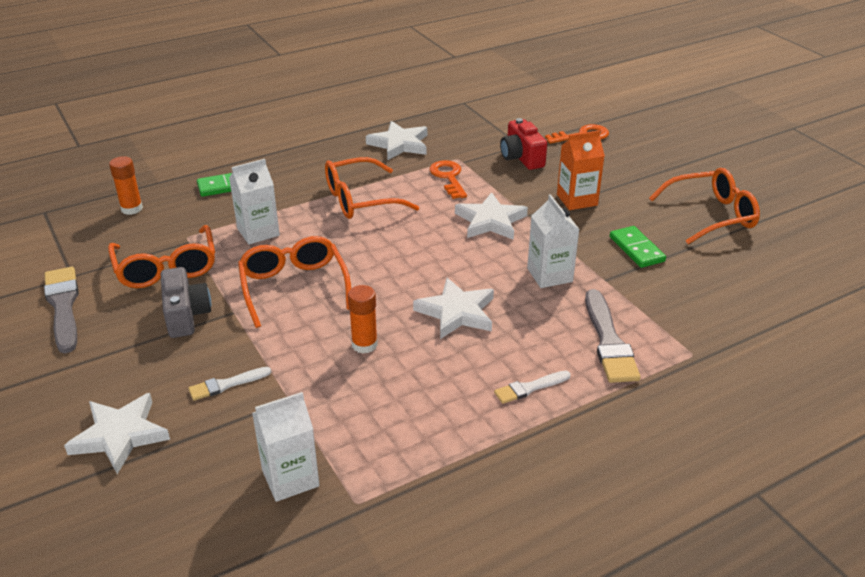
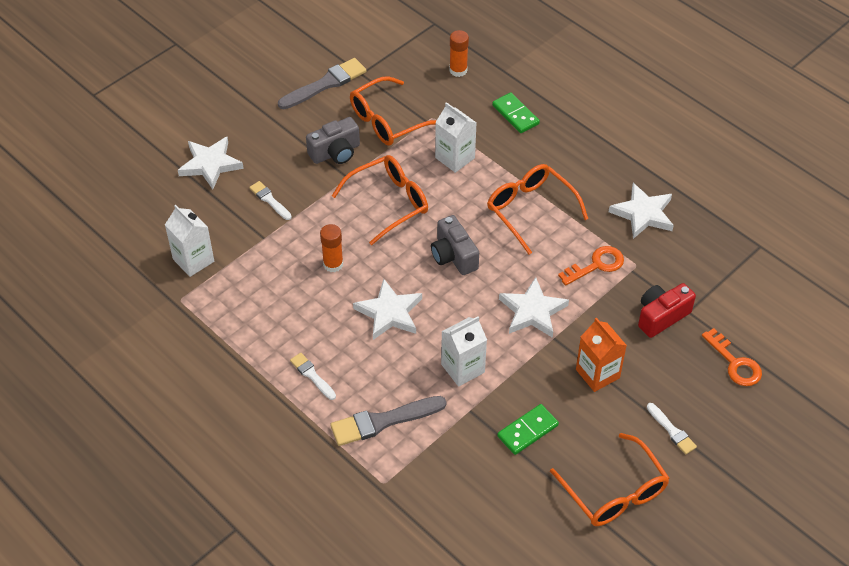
camera: 75 degrees right, 15 degrees up
(396, 256) = (453, 256): none -> grey camera
(647, 176) = (672, 431): none -> white brush

